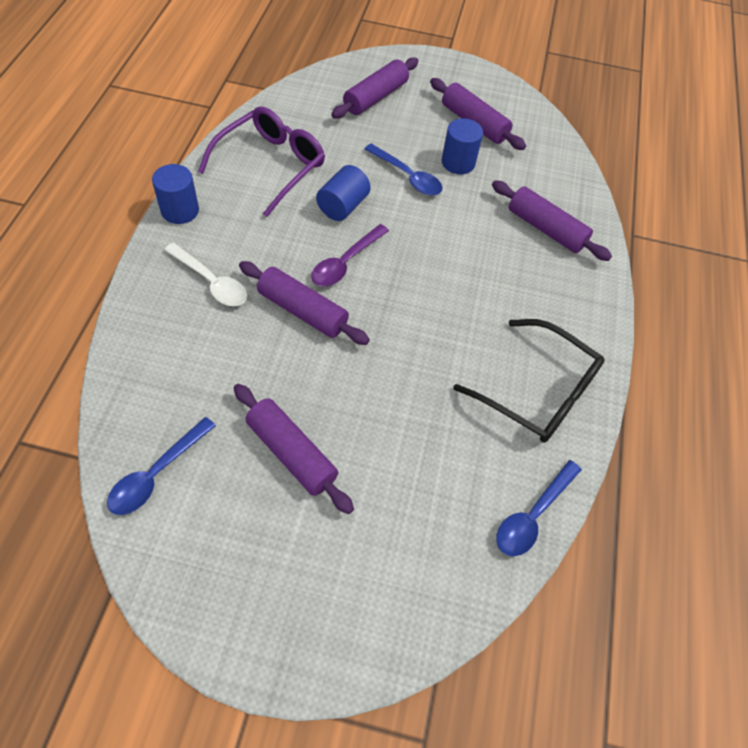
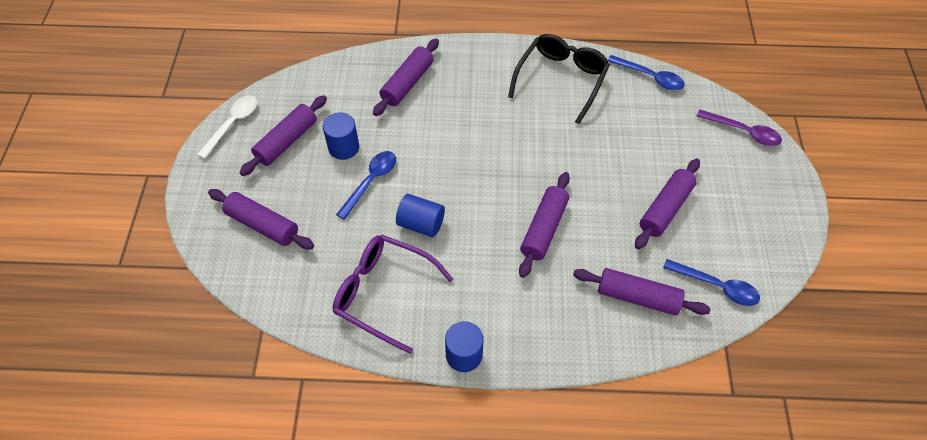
camera: 95 degrees left, 0 degrees up
(179, 379) = (637, 297): none -> purple rolling pin
(211, 282) = (537, 302): white spoon -> white spoon (233, 124)
(345, 263) = (485, 209): purple spoon -> purple spoon (743, 132)

